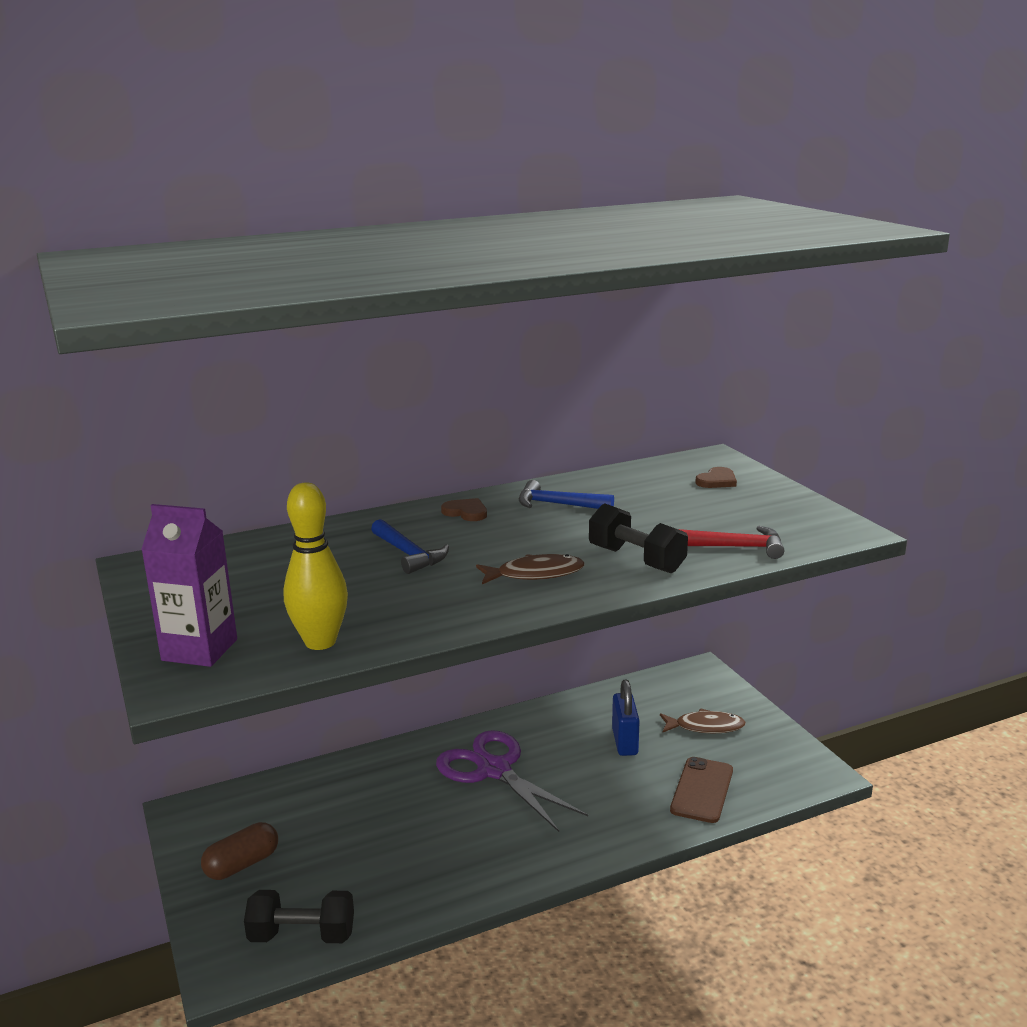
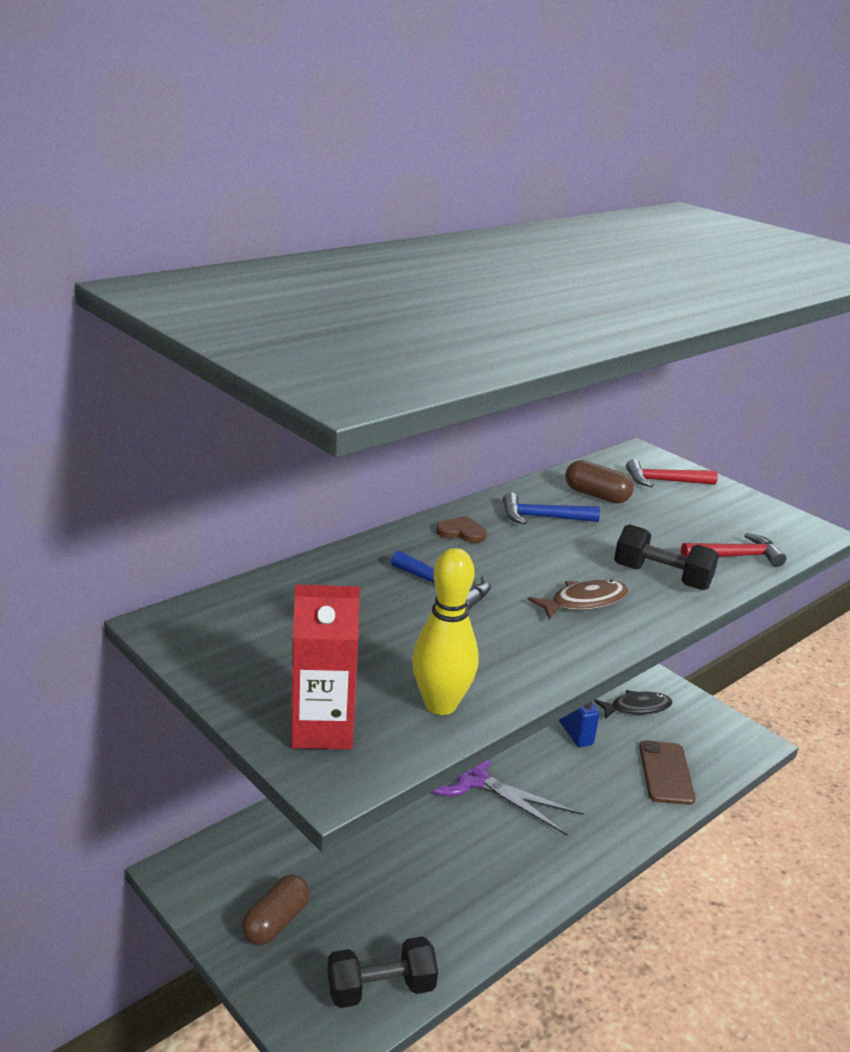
camera: 20 degrees left, 5 degrees up
(199, 650) = (322, 729): purple carton -> red carton
(631, 489) = (596, 495): none -> brown capsule
(705, 727) = (636, 708): brown fish -> black fish
(717, 481) = (664, 481): brown heart -> red hammer

